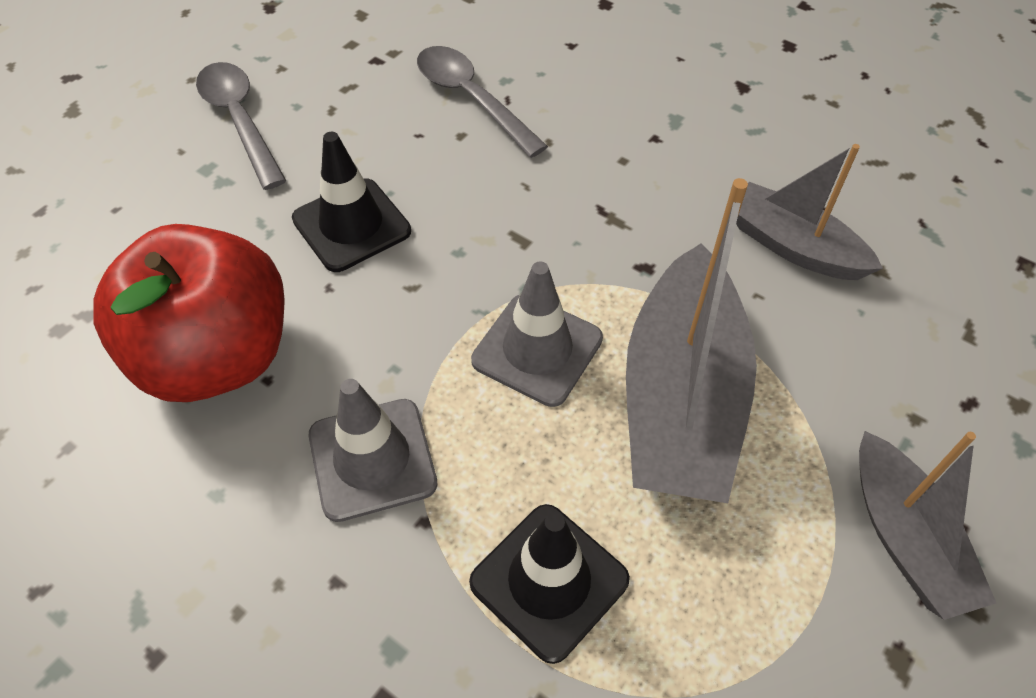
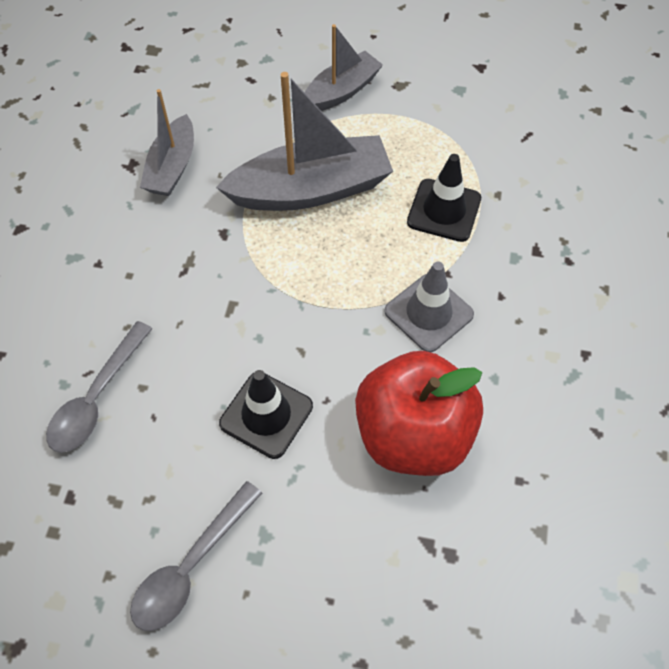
camera: 115 degrees left, 5 degrees up
(537, 349) = (314, 264): grey traffic cone -> none

